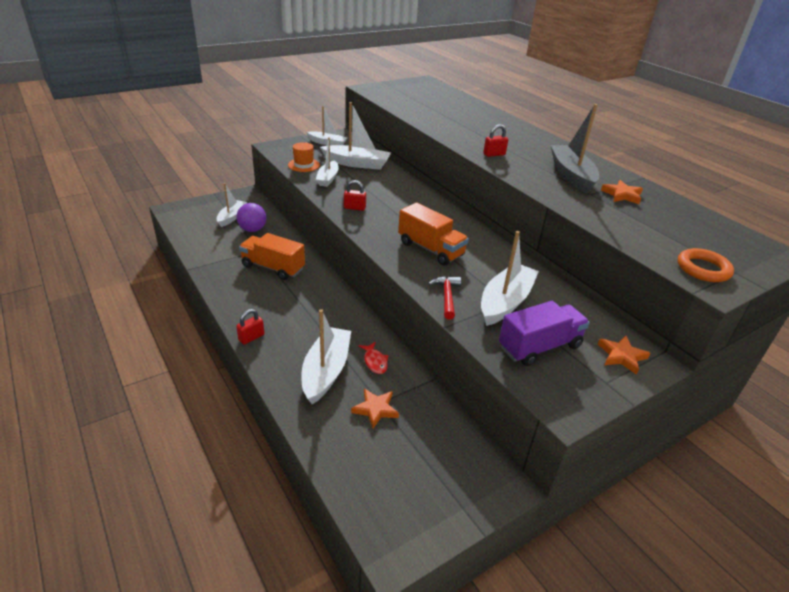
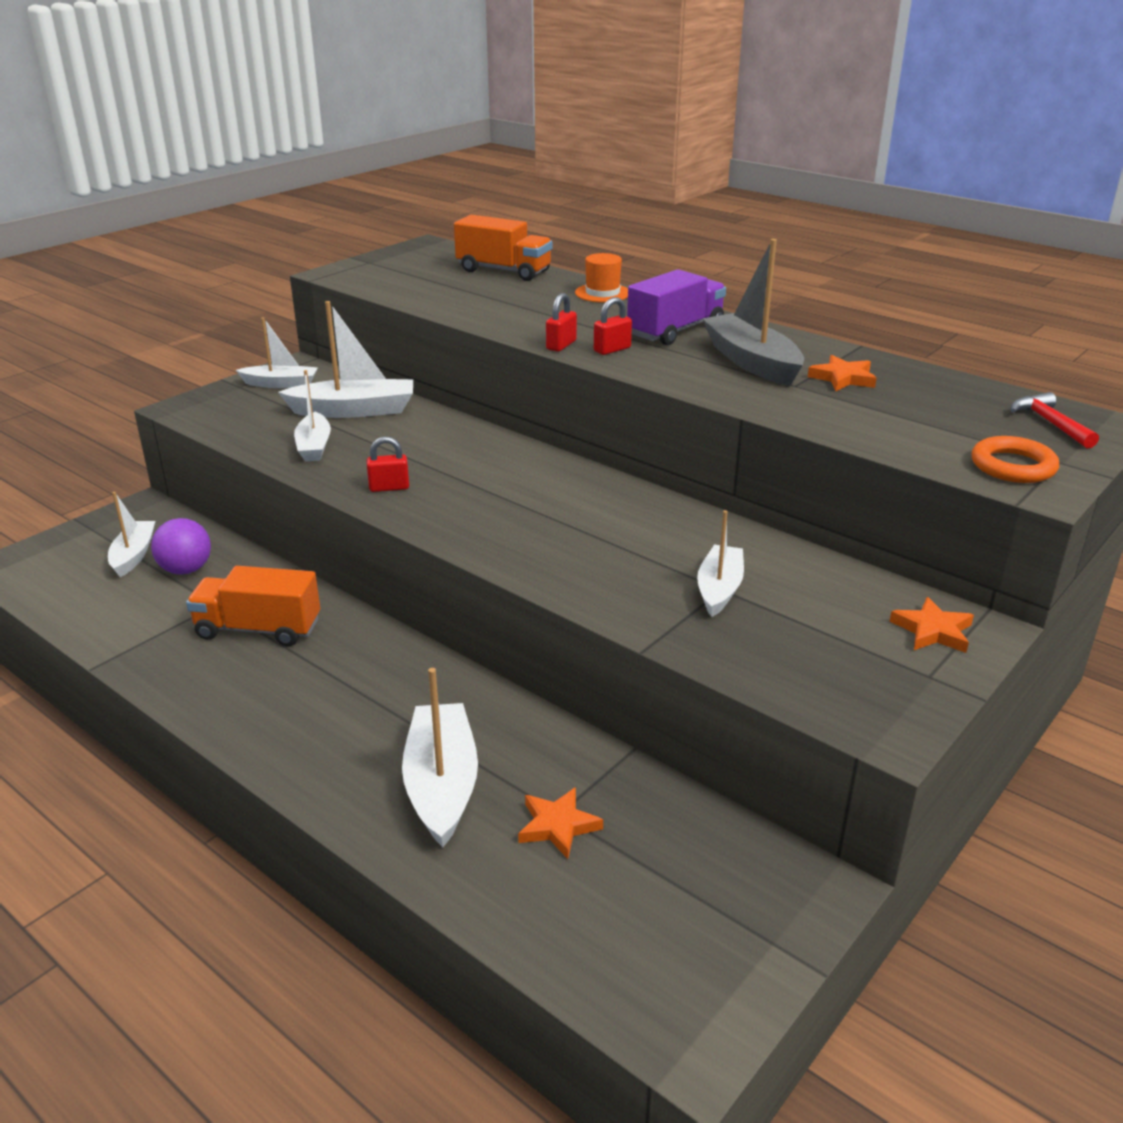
camera: 15 degrees left, 5 degrees down
(251, 337) = (276, 762): red padlock -> red padlock (561, 345)
(303, 165) = (256, 430): orange hat -> orange hat (602, 293)
(375, 362) = (520, 747): red fish -> none
(430, 249) = (556, 530): orange truck -> orange truck (504, 271)
(447, 297) = (621, 602): red hammer -> red hammer (1050, 423)
(505, 302) = (719, 589): white boat -> white boat, size x0.64
(539, 347) = (805, 646): purple truck -> purple truck (675, 331)

